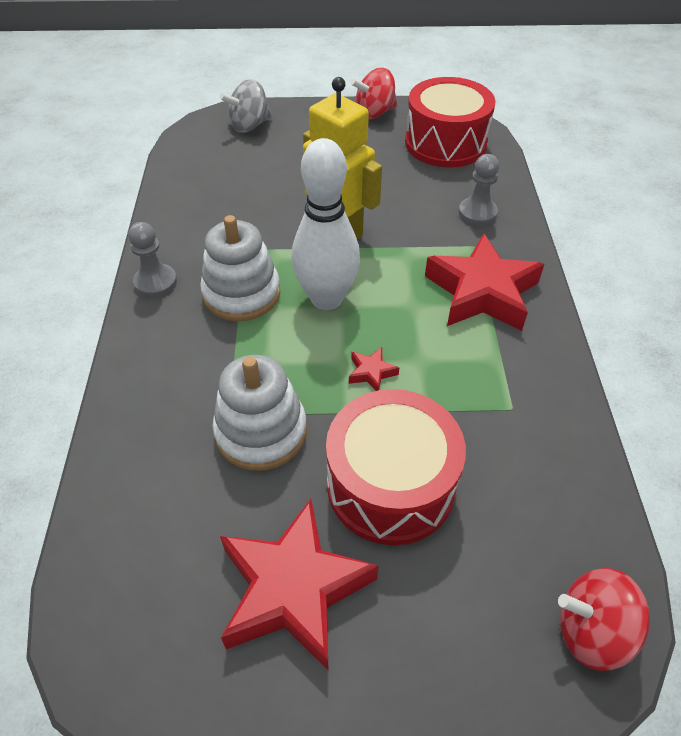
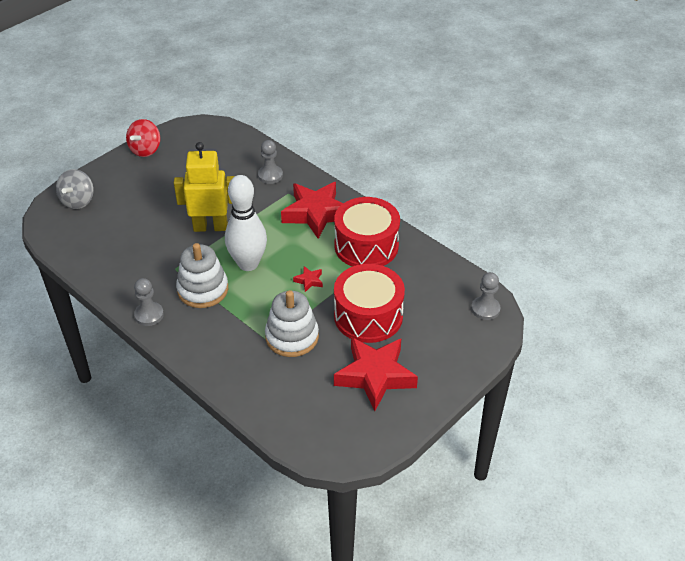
camera: 45 degrees left, 5 degrees down
(445, 143) = (209, 146): red drum -> red drum (366, 246)
(591, 631) = (485, 309): red spinning top -> grey pawn

